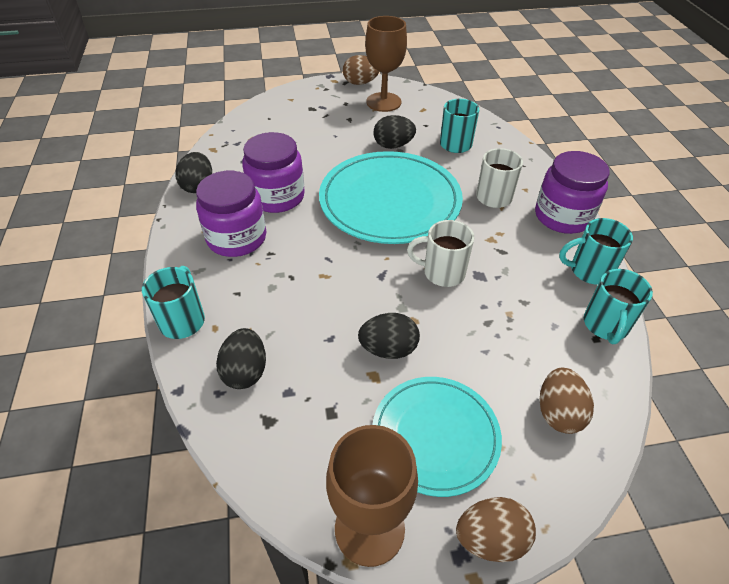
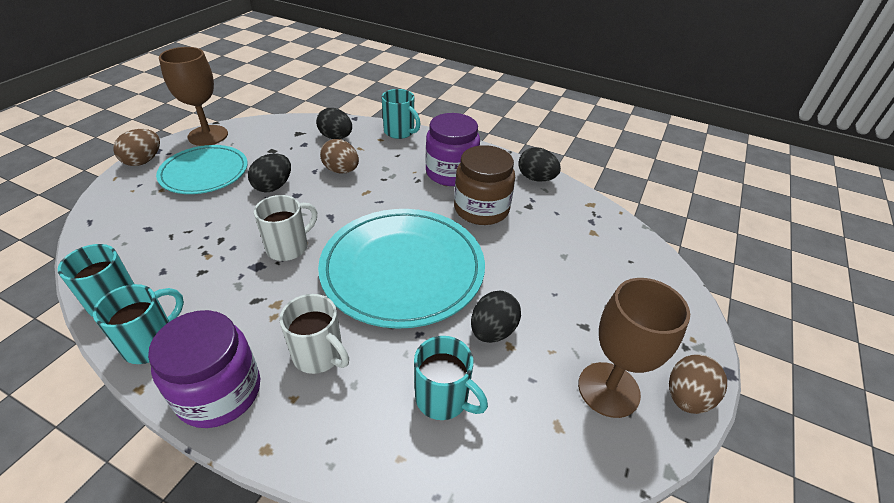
camera: 125 degrees right, 5 degrees down
(277, 197) = (481, 209): purple jar -> brown jar
(558, 413) = (130, 223): brown egg -> brown egg (341, 170)

